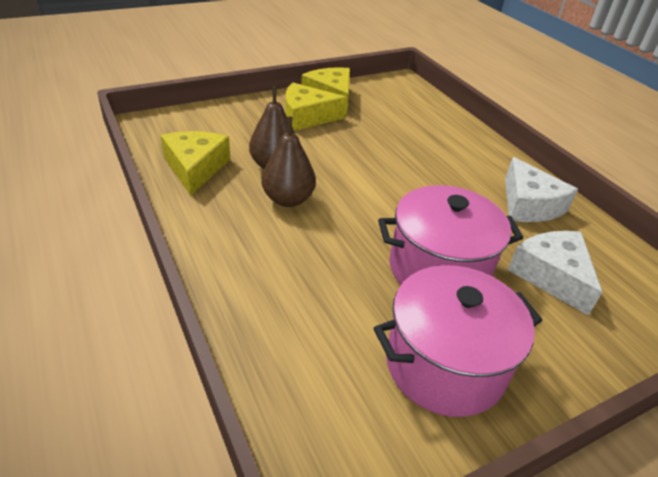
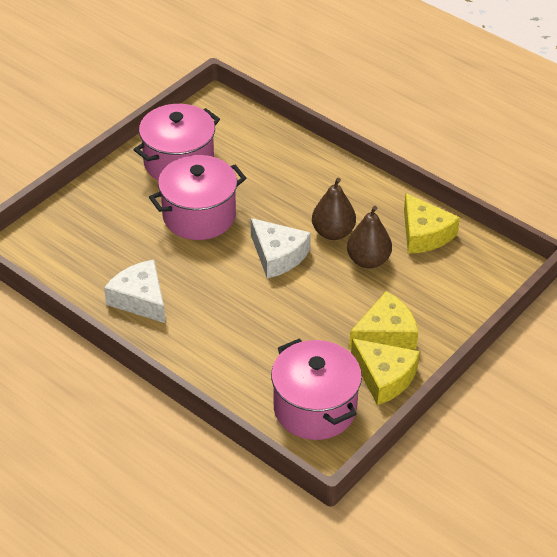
camera: 160 degrees right, 5 degrees up
(395, 98) = (315, 408): none -> pink pot
(552, 276) = (119, 238): white cheese -> white cheese (278, 255)

